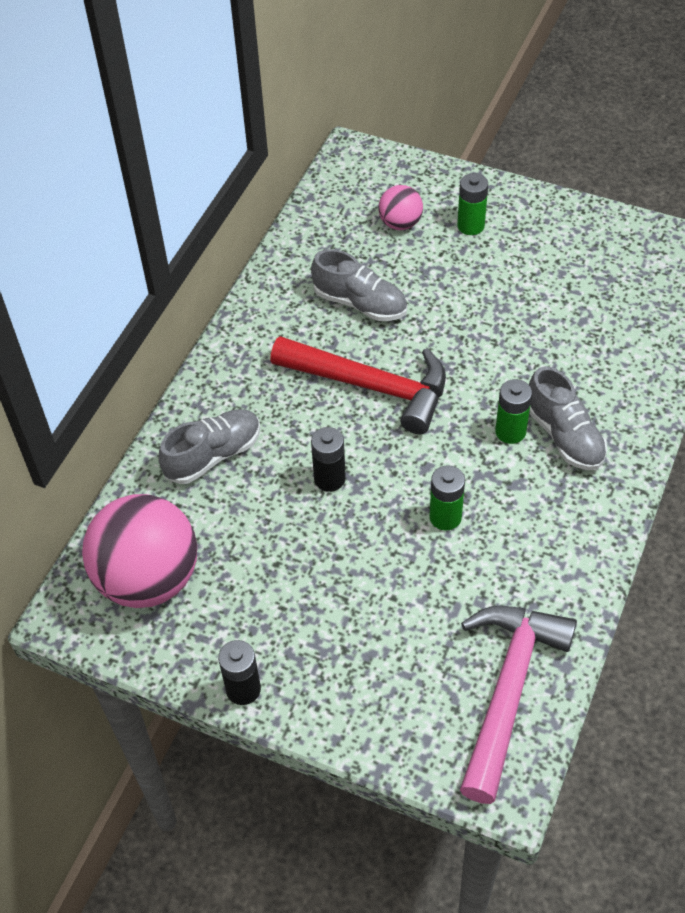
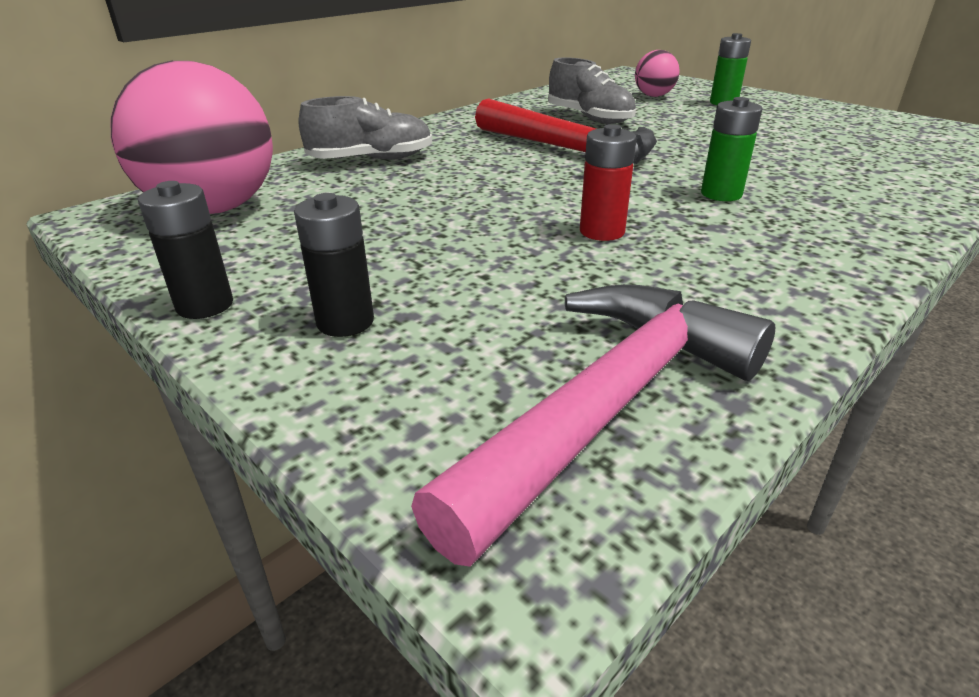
camera: 20 degrees right, 20 degrees down
(329, 479) = (478, 188): black battery -> black battery (345, 322)
(445, 517) = (602, 231): green battery -> red battery
(564, 436) = (795, 206): grey shoe -> none

